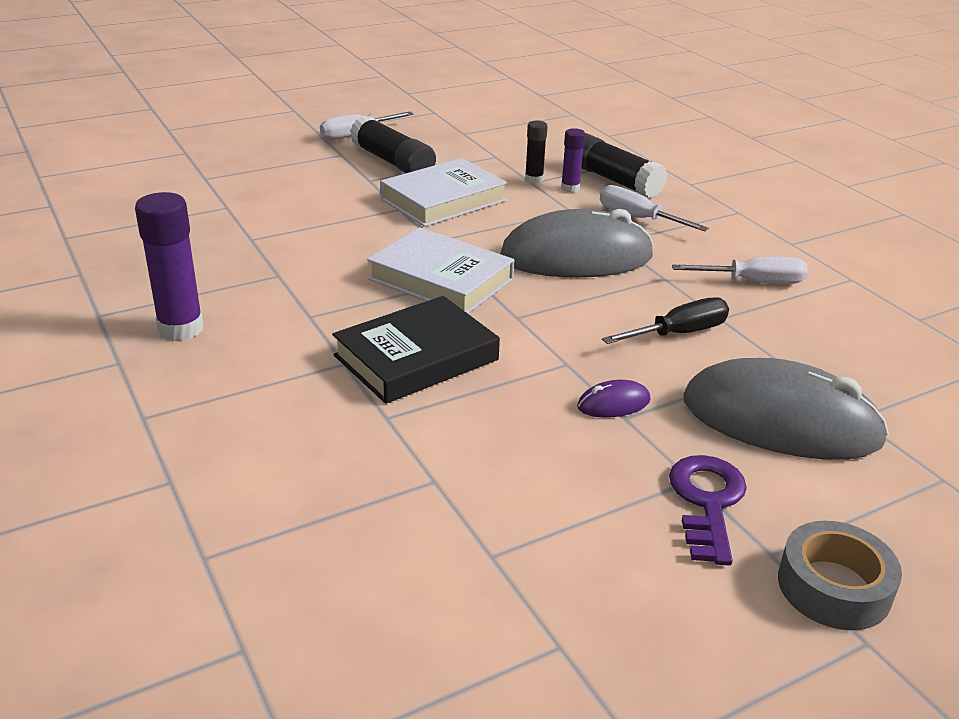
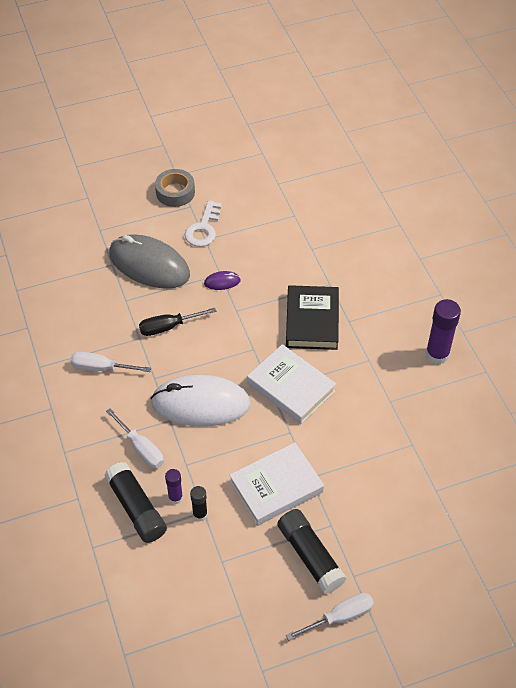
camera: 170 degrees left, 20 degrees up
(416, 358) = (312, 321): black book -> black book turned 60 degrees counterclockwise
(576, 257) = (201, 404): grey mouse -> white mouse
(707, 502) = (203, 228): purple key -> white key

